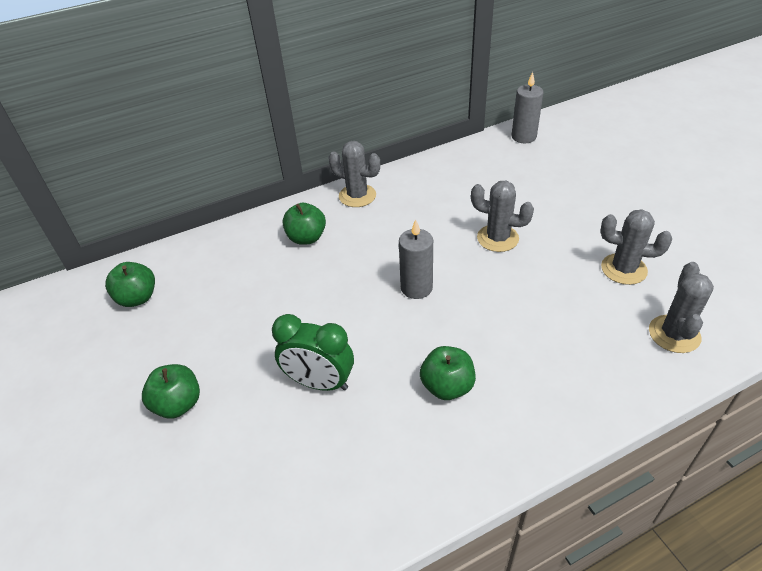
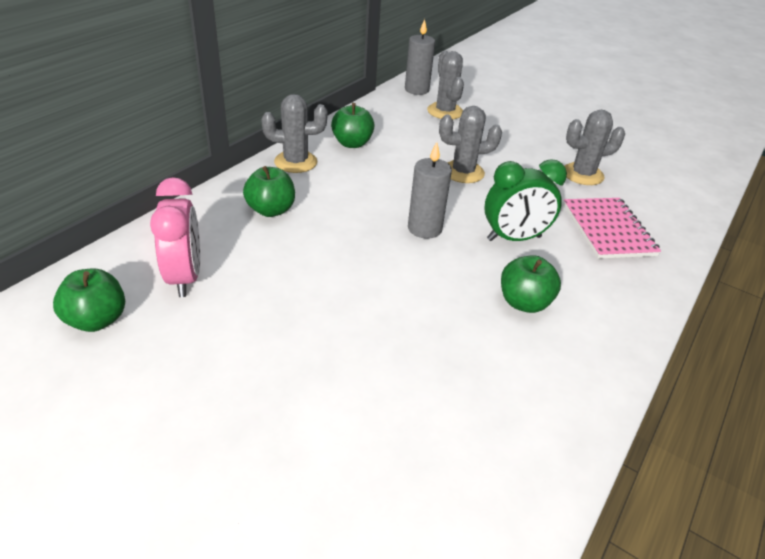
camera: 35 degrees left, 5 degrees down
(178, 404) = (251, 415): green apple -> green apple (352, 143)
(210, 280) = (185, 277): none -> pink clock
(319, 382) = (400, 338): green clock -> green clock (514, 238)
(597, 338) = (608, 230): none -> pink notebook
(674, 334) = (657, 212): grey cactus -> grey cactus (445, 111)

